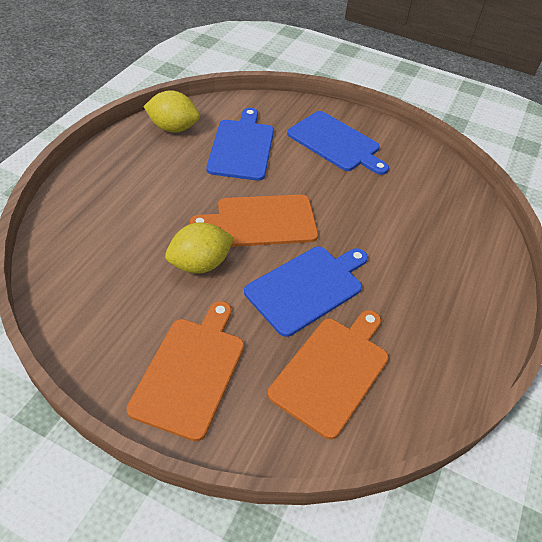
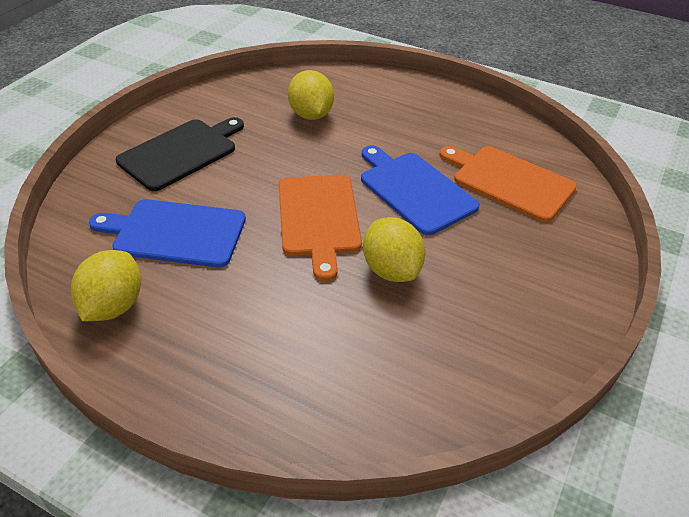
camera: 85 degrees left, 5 degrees down
(191, 371) = (536, 274): orange cutting board -> none
(336, 143) = (181, 152): blue cutting board -> black cutting board
(412, 217) = (311, 115): none -> yellow lemon

